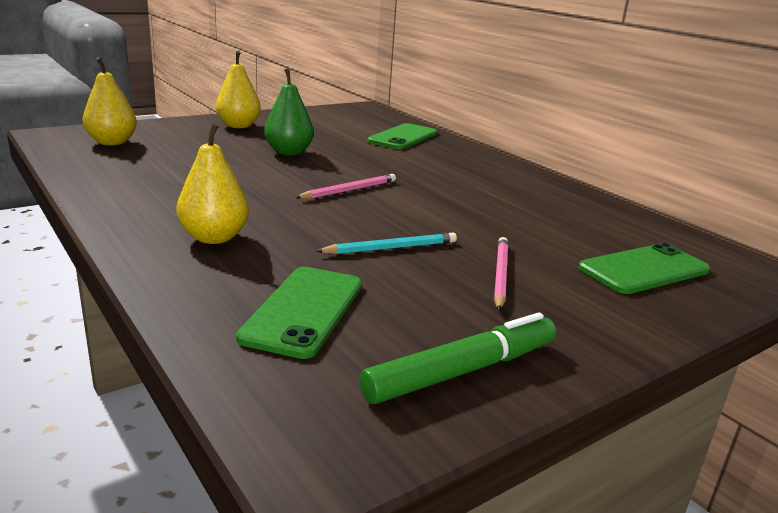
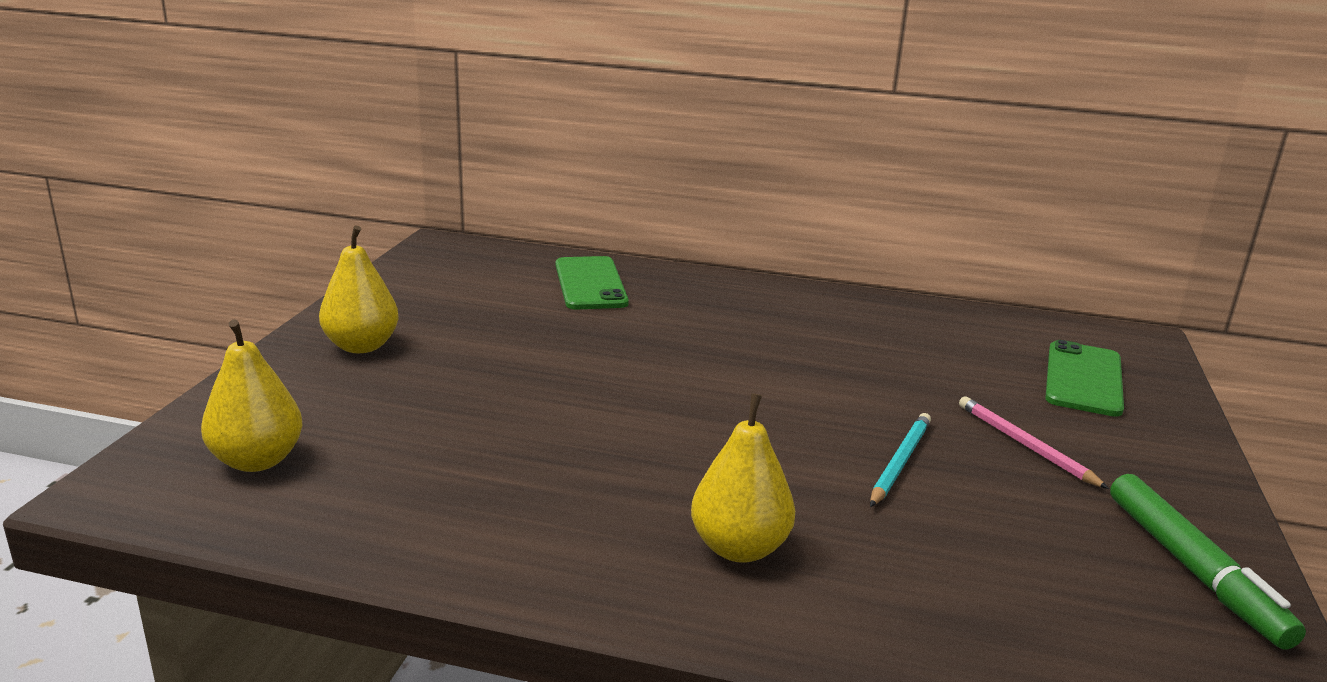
camera: 40 degrees left, 0 degrees up
(289, 152) = (526, 368): green pear -> none
(304, 310) = (996, 587): green phone -> none
(349, 190) = (709, 399): pink pencil -> none
(462, 371) = (1193, 570): green marker -> green marker turned 150 degrees clockwise

